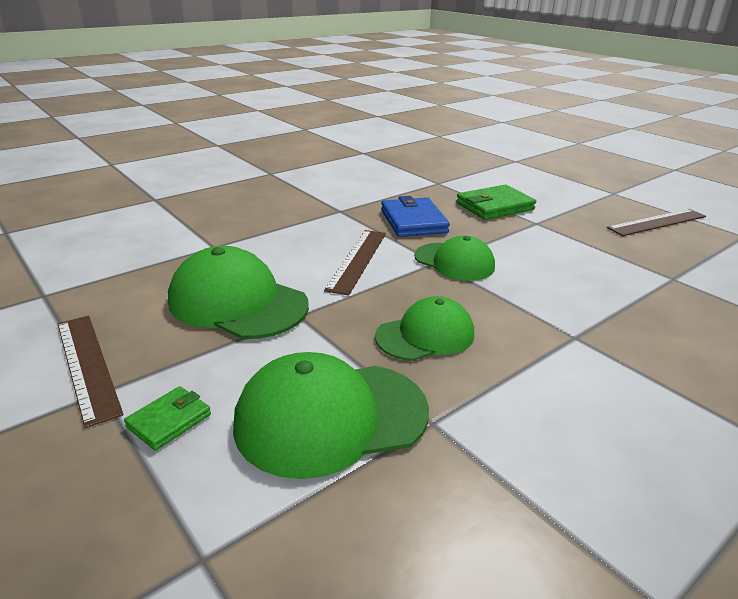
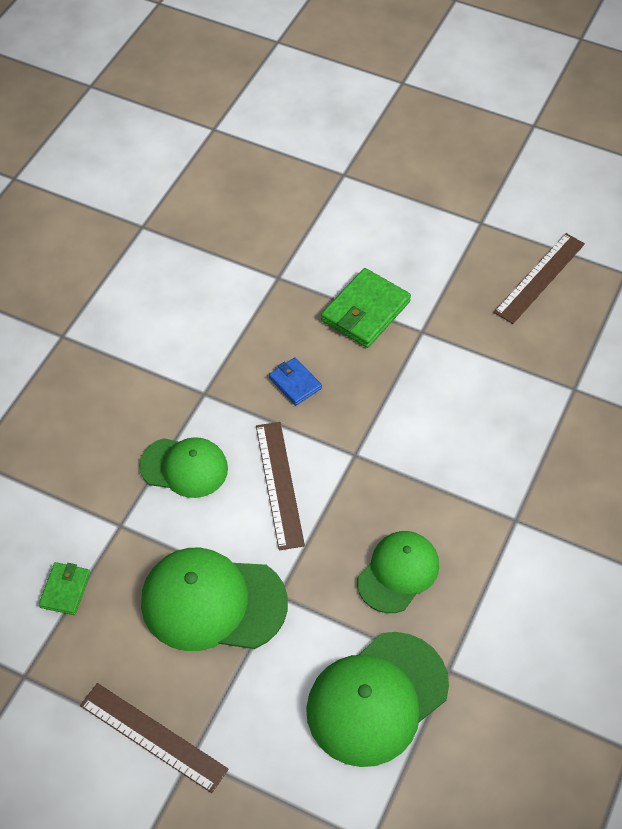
camera: 25 degrees left, 25 degrees up
(169, 421) = (266, 757): green wallet -> green wallet (65, 590)
(413, 221) = (295, 383): blue wallet -> blue wallet, size x0.56
(454, 262) = (372, 446): green cap -> green cap (184, 467)

